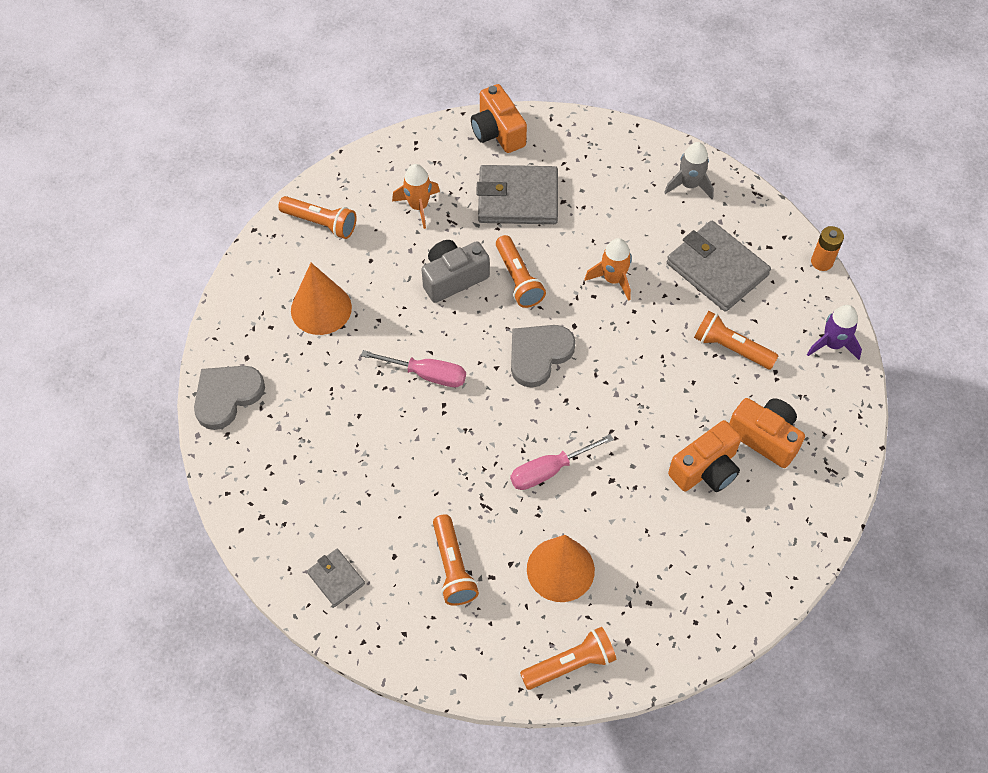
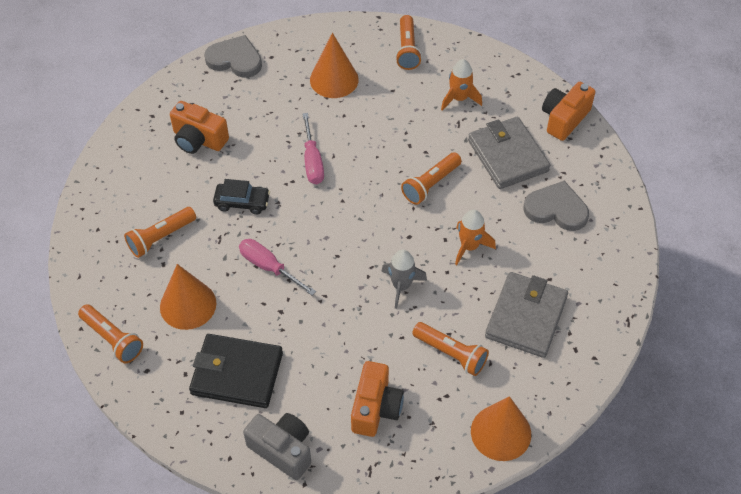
camera: 65 degrees right, 5 degrees down
(336, 578) = (123, 174): grey wallet -> none
(447, 465) = (242, 202): none -> black car
(453, 278) = (406, 144): grey camera -> grey camera (282, 450)
(539, 355) = (368, 223): grey heart -> grey heart (556, 209)
(671, 550) = (237, 373): none -> black wallet
(689, 185) = (602, 267): grey rocket -> grey rocket (401, 286)
(705, 469) = (323, 374): orange camera -> orange camera (198, 139)
(731, 348) = (451, 354): orange flashlight -> orange flashlight turned 120 degrees clockwise
(821, 262) = (585, 396): orange battery -> none
(832, 344) = (501, 432): purple rocket -> orange cone

